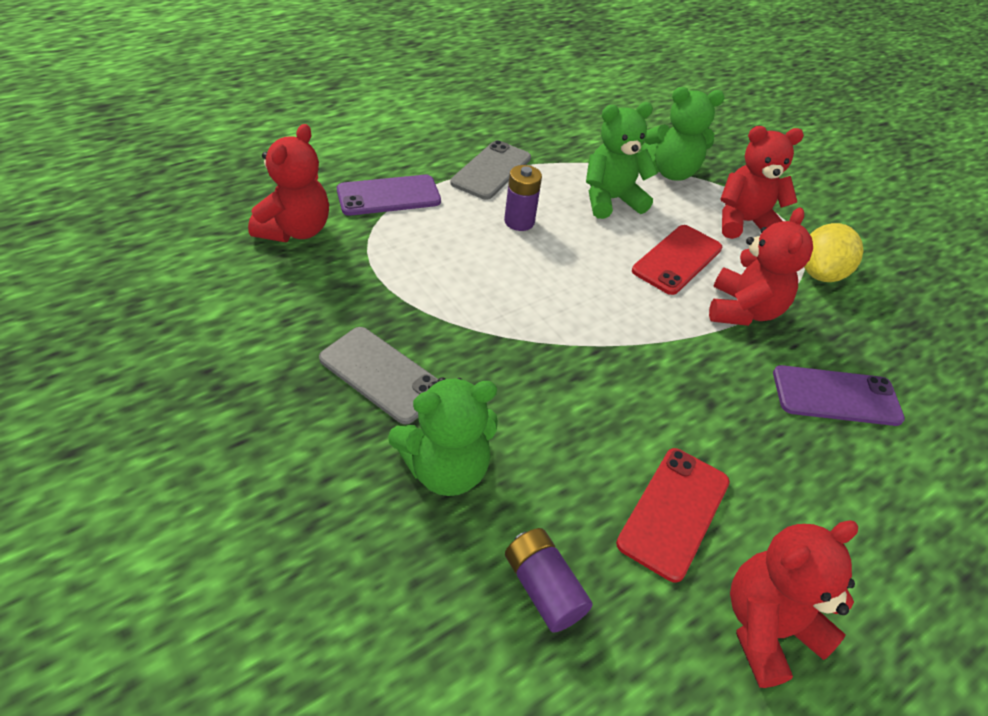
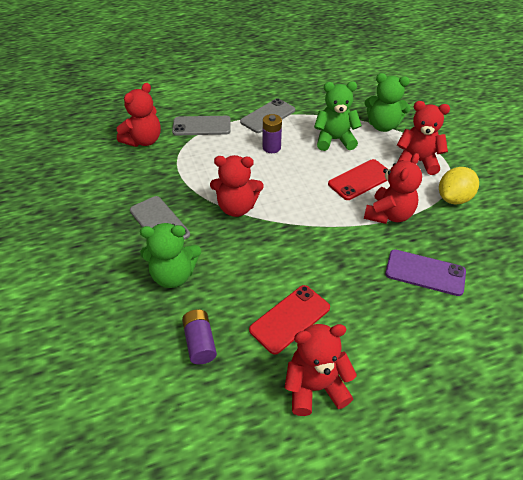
camera: 20 degrees right, 0 degrees up
(388, 196) = (201, 126): purple phone -> grey phone
(505, 329) = (237, 207): none -> red teddy bear

